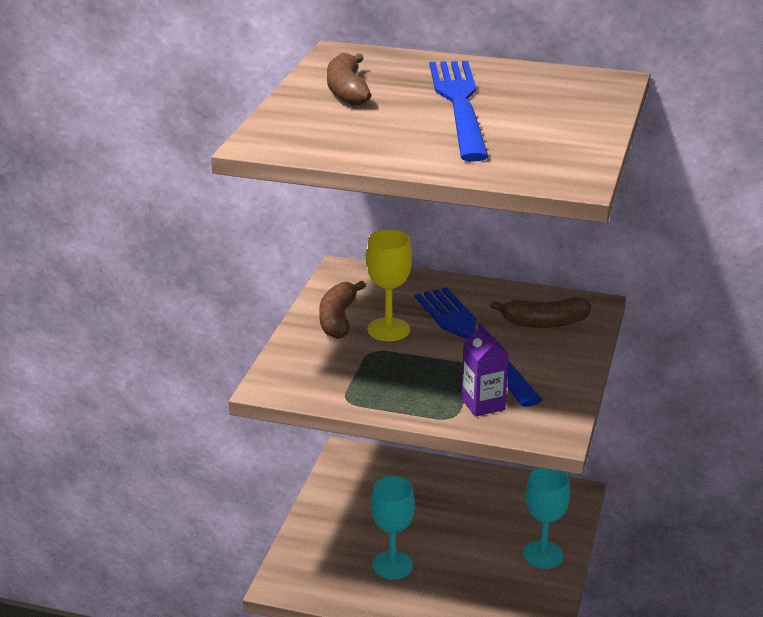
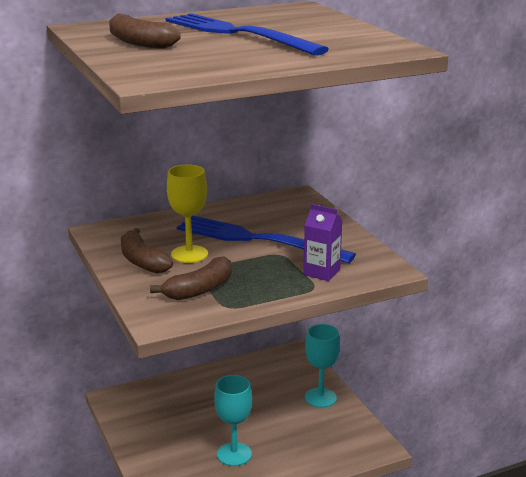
camera: 40 degrees left, 5 degrees down
(544, 323) = (285, 214): brown banana -> brown banana (199, 289)

